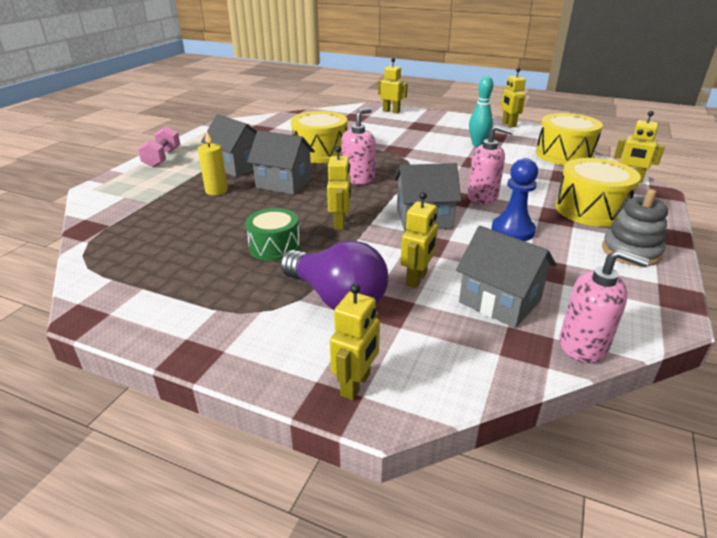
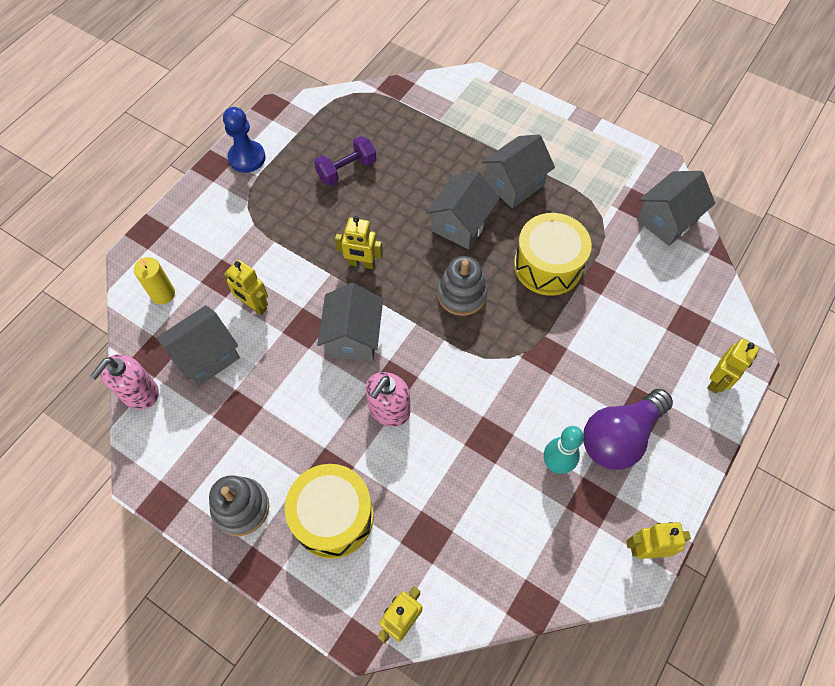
camera: 100 degrees right, 30 degrees up
(162, 158) = (546, 118): pink dumbbell -> none
(213, 245) = (347, 170): none -> purple dumbbell
(216, 191) = (453, 168): yellow candle -> yellow candle (163, 294)
(272, 122) = (667, 220): none -> grey house
(274, 247) = (332, 211): green drum -> none
(337, 298) = (247, 247): purple light bulb -> purple light bulb (619, 437)
(356, 385) = (157, 246): yellow robot -> none
(358, 178) = (461, 294): pink soap dispenser -> grey stacking toy
(512, 230) = (309, 412): blue pawn -> blue pawn (247, 158)
(564, 154) = (502, 575): yellow drum -> none

